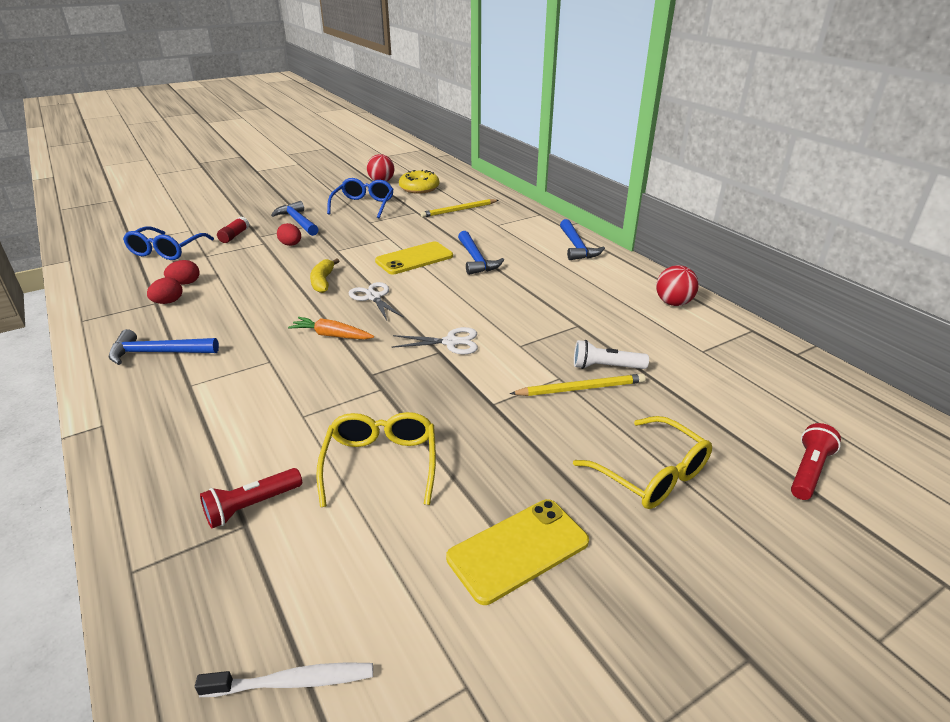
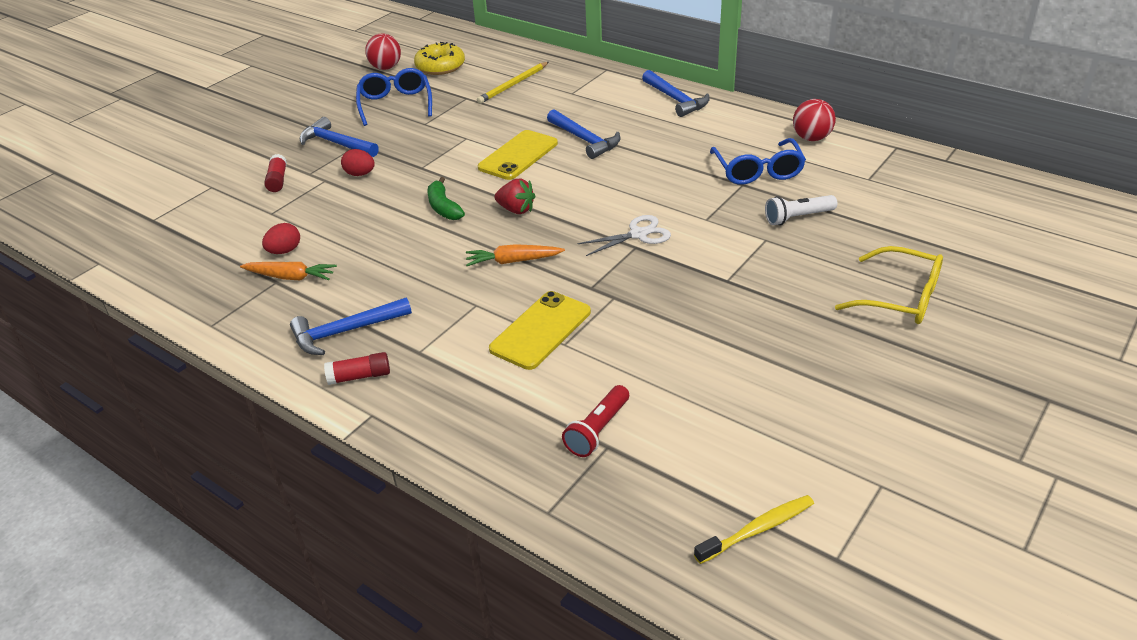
camera: 20 degrees left, 5 degrees up
(128, 391) = (359, 376): none -> red glue stick
(166, 251) = (213, 220): blue glasses -> blue glasses (758, 171)
(168, 302) = (290, 277): red egg -> orange carrot
(293, 682) = (757, 529): white toothbrush -> yellow toothbrush
(323, 281) = (443, 207): yellow banana -> green banana
(373, 297) = (516, 210): white scissors -> red strawberry
(381, 463) = (676, 360): yellow glasses -> none
(518, 550) = (844, 387): yellow phone -> yellow phone (541, 330)
(580, 388) = (791, 244): yellow pencil -> none
(809, 471) = (1012, 258): red flashlight -> none

